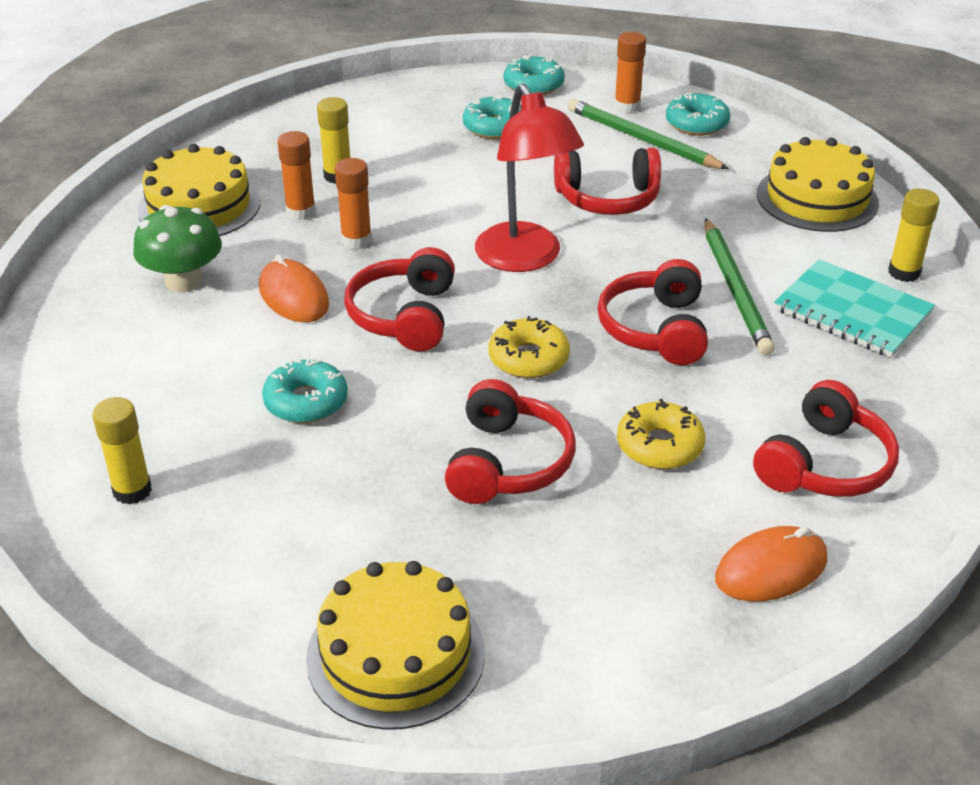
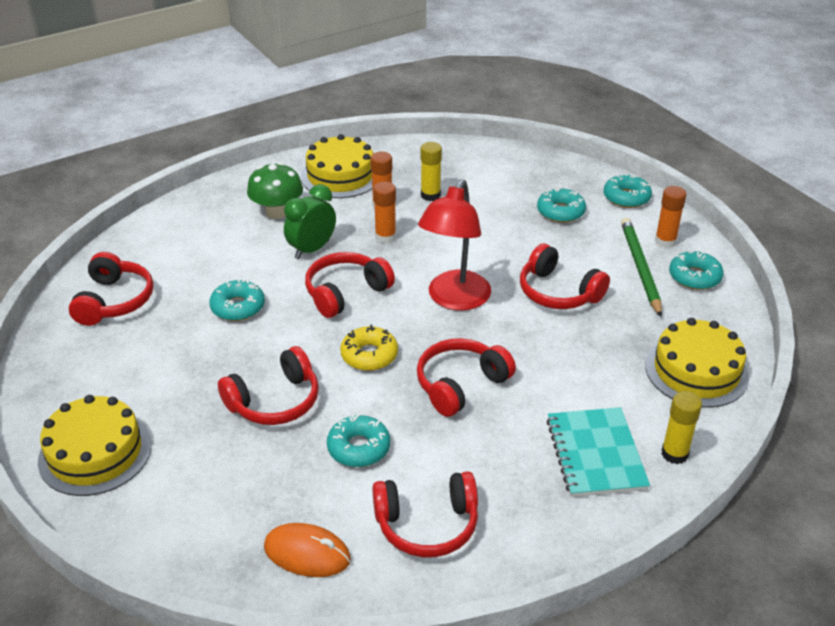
camera: 45 degrees right, 0 degrees up
(132, 491) = (114, 301): yellow glue stick -> red headphones
(293, 296) = (312, 249): orange mouse -> green clock
(659, 445) = (359, 448): yellow donut -> turquoise donut
(735, 290) = (545, 393): green pencil -> none

